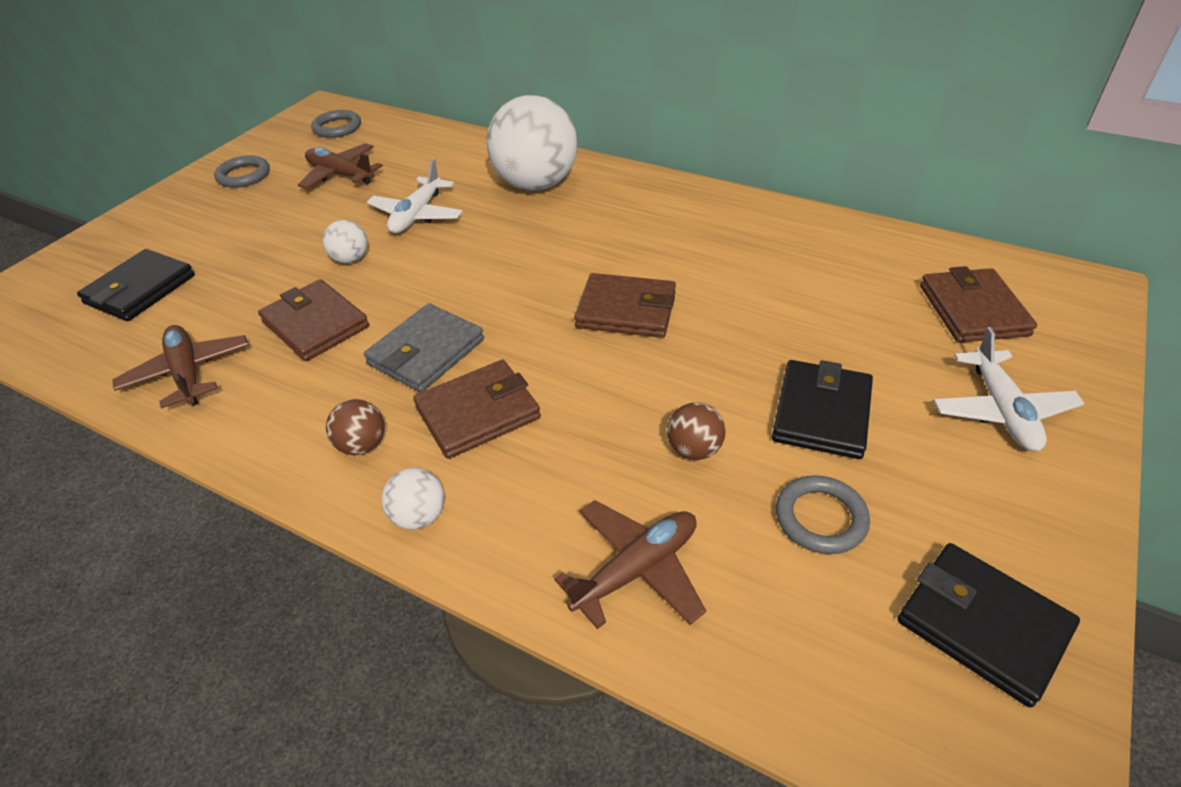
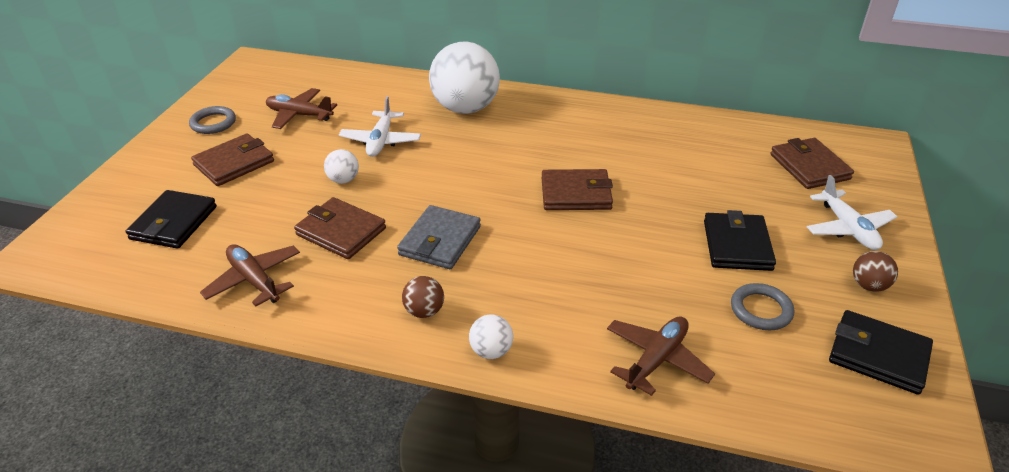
camera: 15 degrees left, 5 degrees down
(337, 128) = (275, 77): grey ring -> none
(478, 412) = (500, 277): brown wallet -> brown wallet (234, 163)
(694, 449) = (663, 280): brown ball -> brown ball (868, 285)

